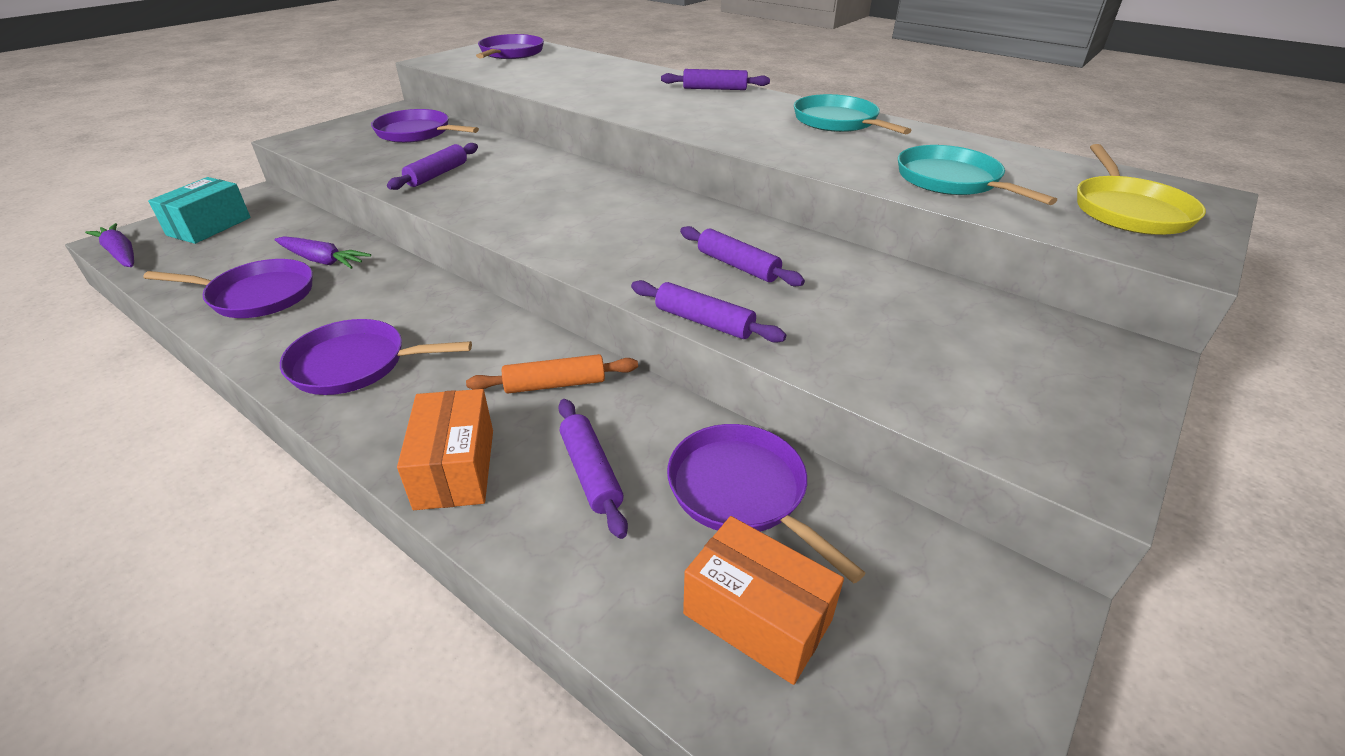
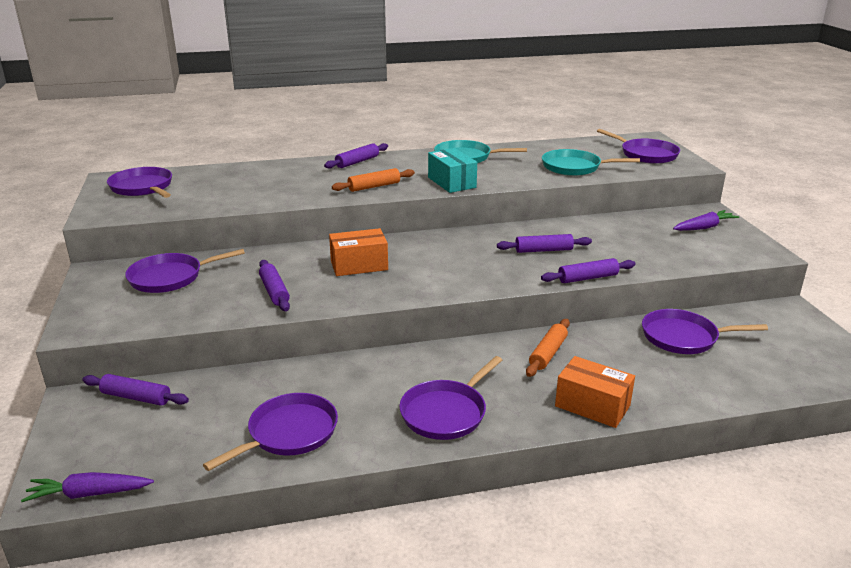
camera: 50 degrees left, 10 degrees down
(209, 226) = (108, 435): turquoise box -> turquoise box (451, 182)
(322, 260) = (271, 393): purple carrot -> purple carrot (704, 227)
(591, 472) = (634, 369): purple rolling pin -> purple rolling pin (136, 397)
(664, 113) = (374, 186): none -> orange rolling pin
(757, 617) = (758, 364): orange box -> orange box (359, 265)
(1128, 211) = (646, 154): yellow pan -> purple pan

